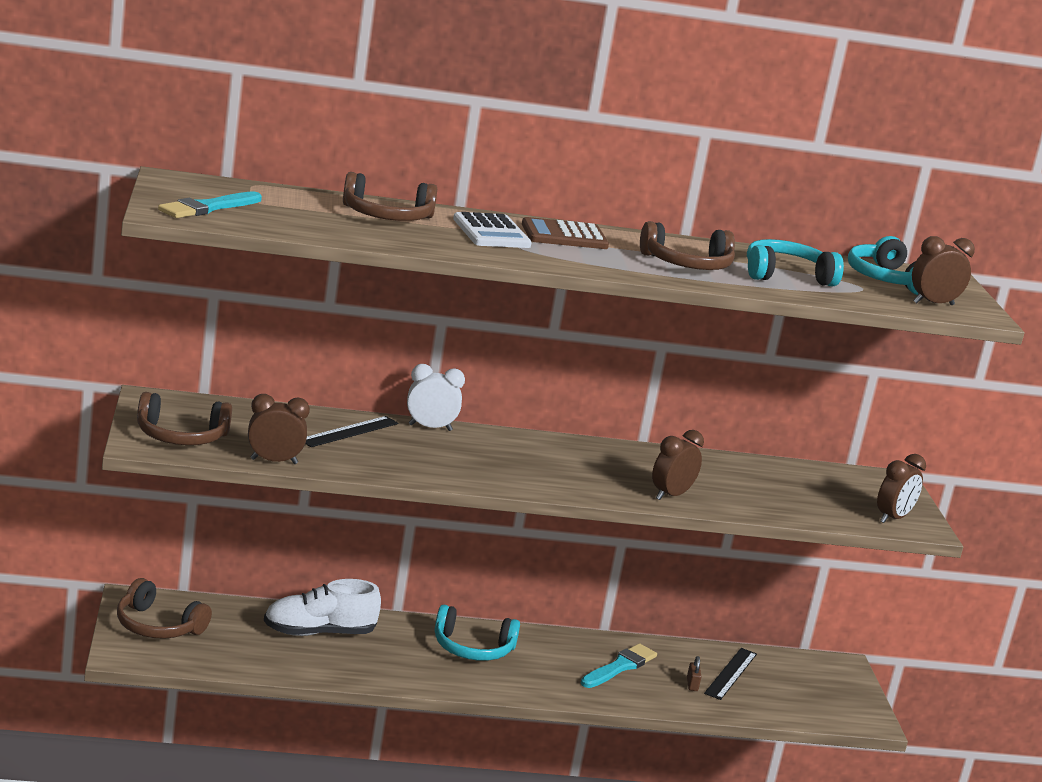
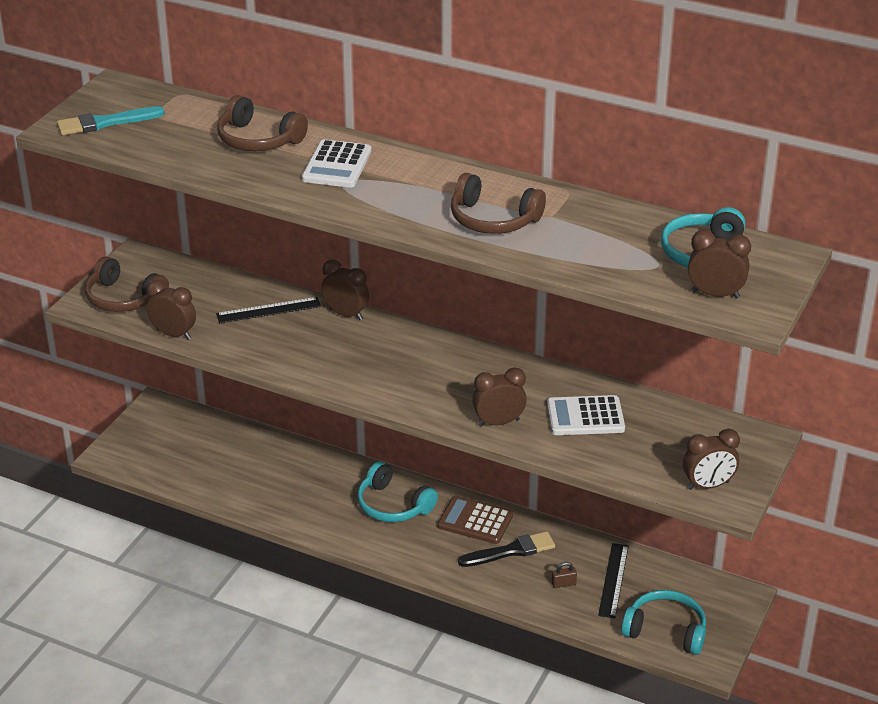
camera: 35 degrees right, 15 degrees up
(157, 626) = (154, 434): brown headphones -> none
(319, 633) = (275, 464): white shoe -> none
(430, 427) = (346, 314): white clock -> brown clock
(564, 236) = (408, 173): brown calculator -> brown calculator (475, 521)
(620, 667) = (511, 551): turquoise brush -> black brush
(692, 684) = (563, 584): brown padlock -> brown padlock turned 45 degrees clockwise
(730, 673) = (613, 580): black ruler -> black ruler turned 45 degrees counterclockwise
(737, 482) = (585, 417): none -> white calculator
(786, 275) = (588, 242): turquoise headphones -> turquoise headphones (666, 630)

